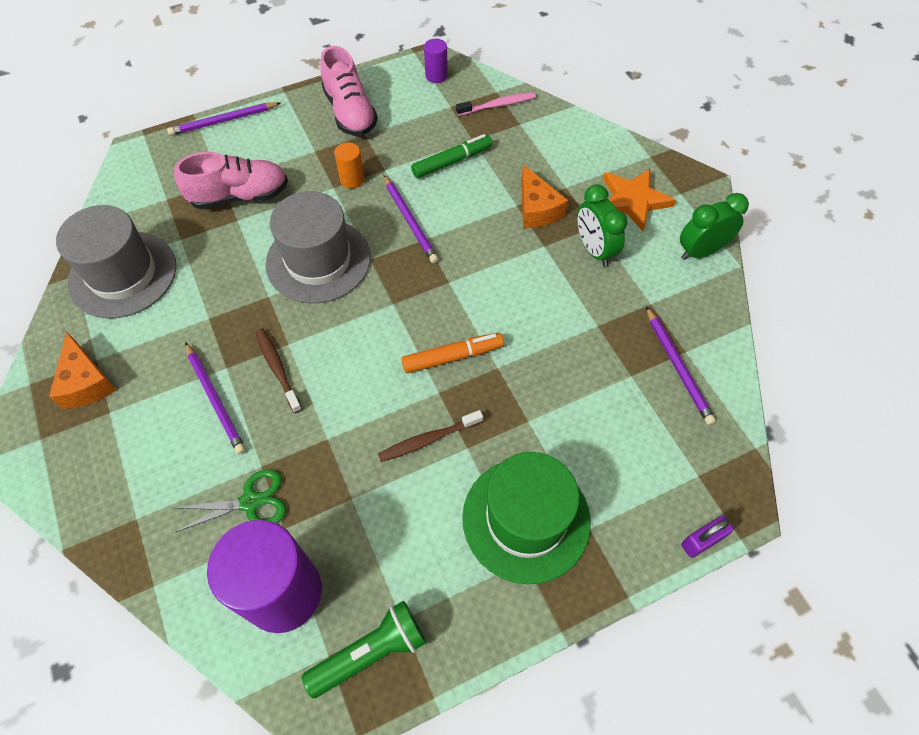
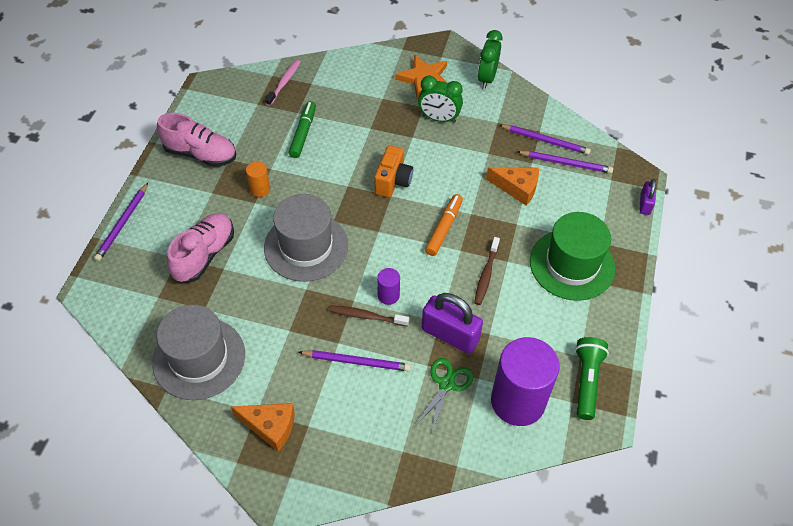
camera: 50 degrees left, 5 degrees down
(317, 460) = (450, 335): none -> purple padlock
(410, 221) = (326, 183): purple pencil -> purple pencil (566, 163)
(436, 76) = (223, 92): purple cylinder -> purple cylinder (388, 295)
(468, 270) = (393, 181): none -> orange camera
(536, 209) = (383, 121): orange cheese -> orange cheese (517, 188)

